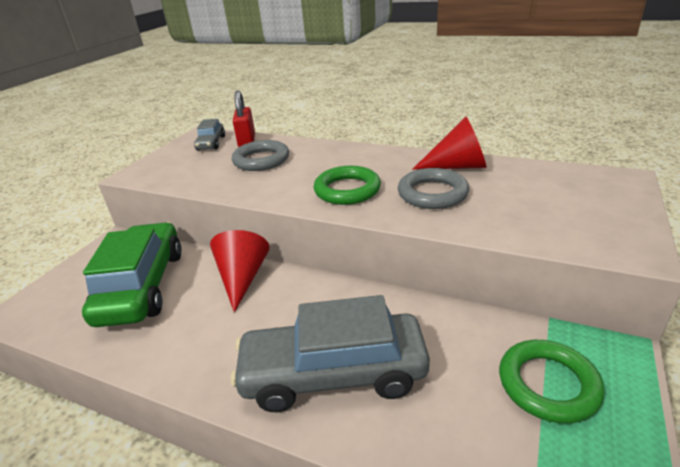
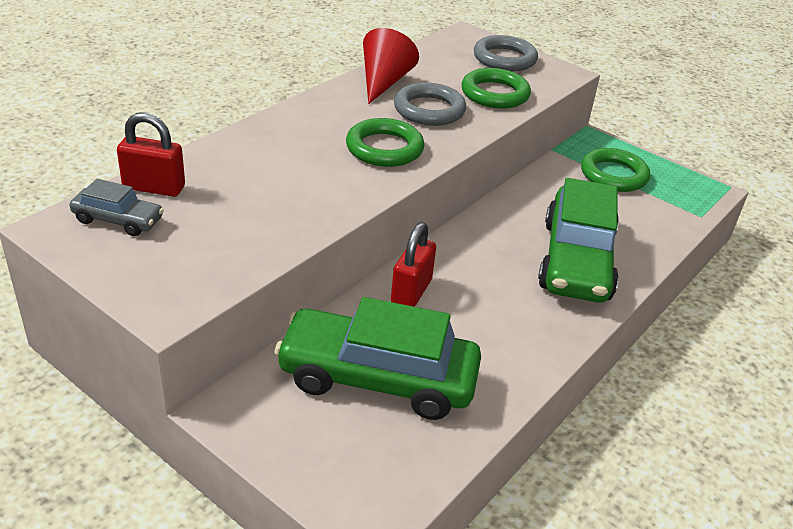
camera: 80 degrees left, 5 degrees up
(242, 278) = (411, 292): red cone -> red padlock
(261, 160) = (241, 186): grey ring -> grey ring (504, 59)
(333, 373) = (576, 260): grey car -> green car
(509, 218) = (495, 94): none -> green ring

